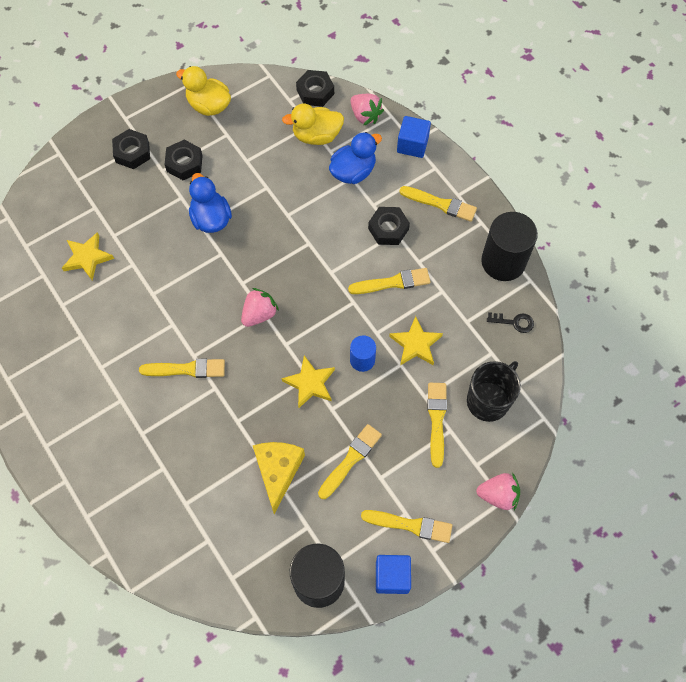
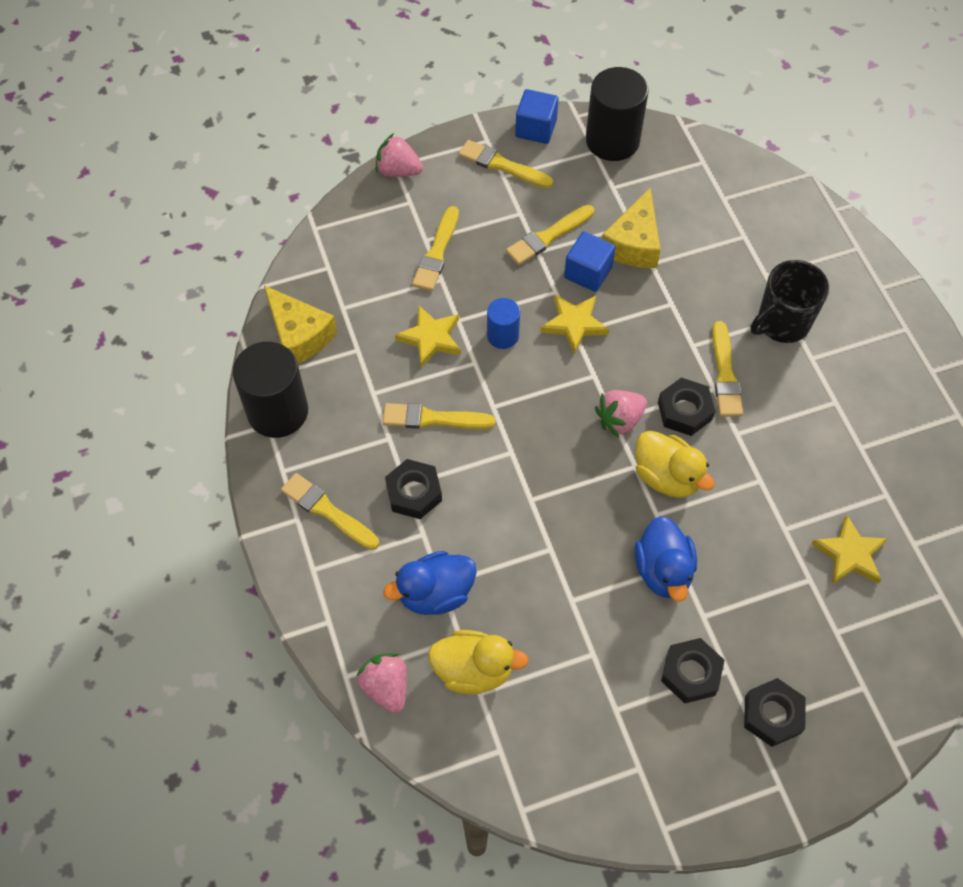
camera: 165 degrees left, 5 degrees down
(186, 369) = (725, 374): yellow brush -> yellow brush turned 105 degrees counterclockwise
(209, 105) = (636, 775): yellow duck -> yellow duck (667, 477)
(315, 92) = (453, 754): black nut -> black nut (684, 411)
(412, 145) = (331, 616): blue cube -> blue cube (588, 272)
(488, 400) = (369, 259): black mug -> black mug (782, 323)
(514, 322) = (299, 335): black key -> yellow cheese

